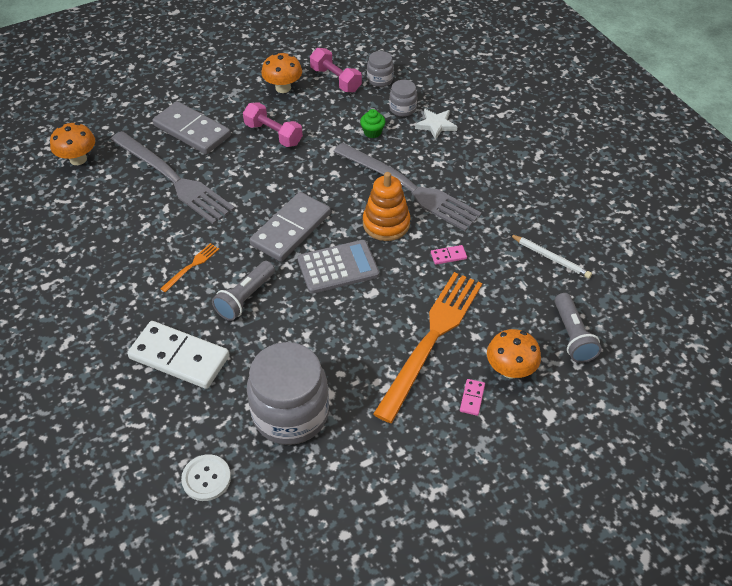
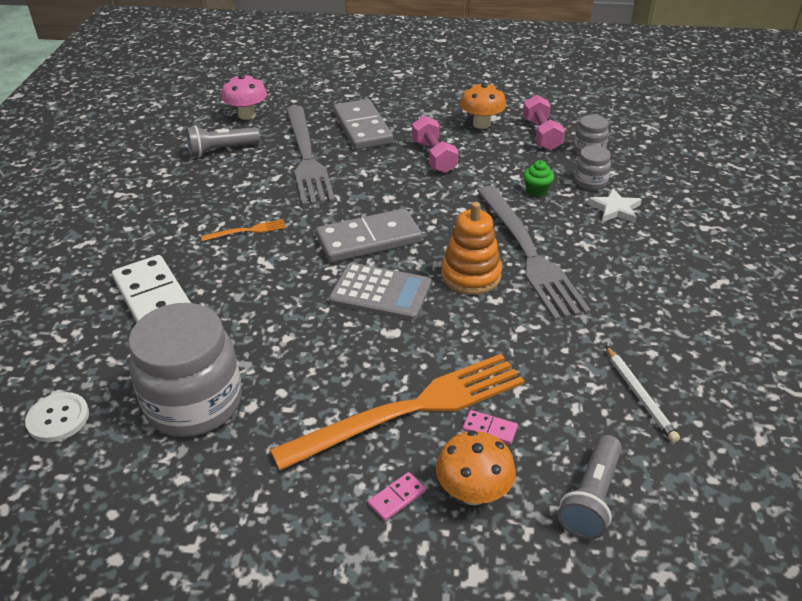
camera: 35 degrees right, 10 degrees down
(78, 159) = (247, 115): orange mushroom -> pink mushroom
(245, 298) = (264, 278): grey flashlight -> grey flashlight (221, 150)
(448, 256) = (511, 336): pink domino -> pink domino (489, 429)

